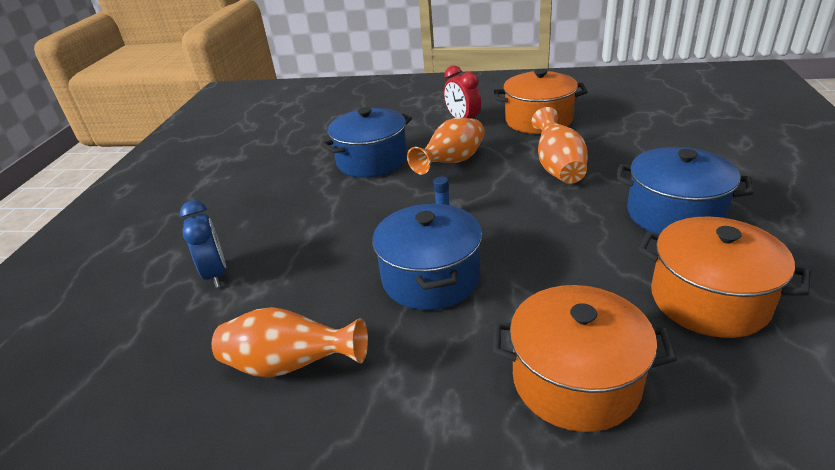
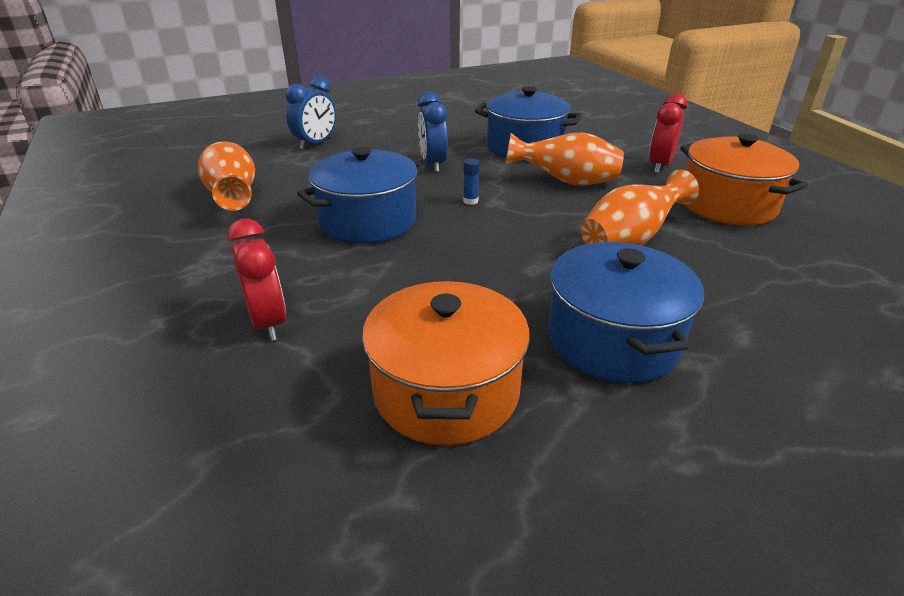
camera: 55 degrees right, 0 degrees up
(353, 213) = (433, 164): none -> blue clock
(575, 380) = (268, 323): orange pot -> red clock

